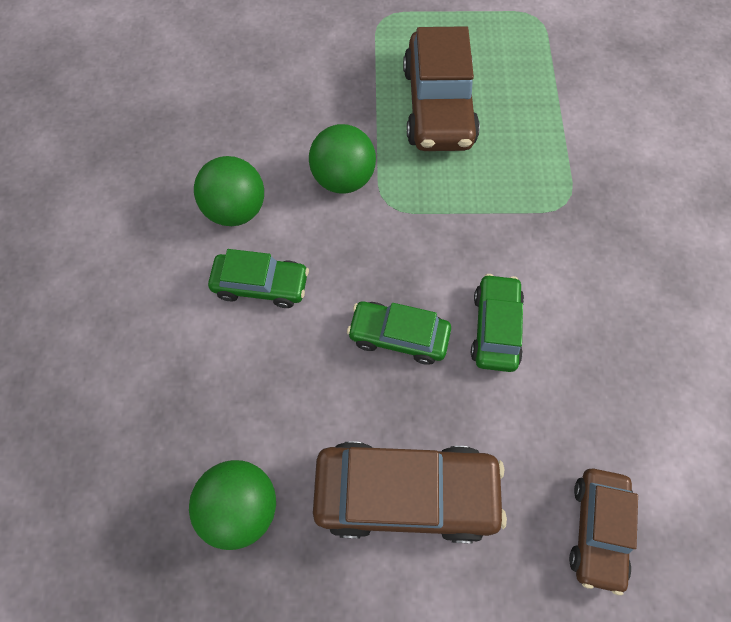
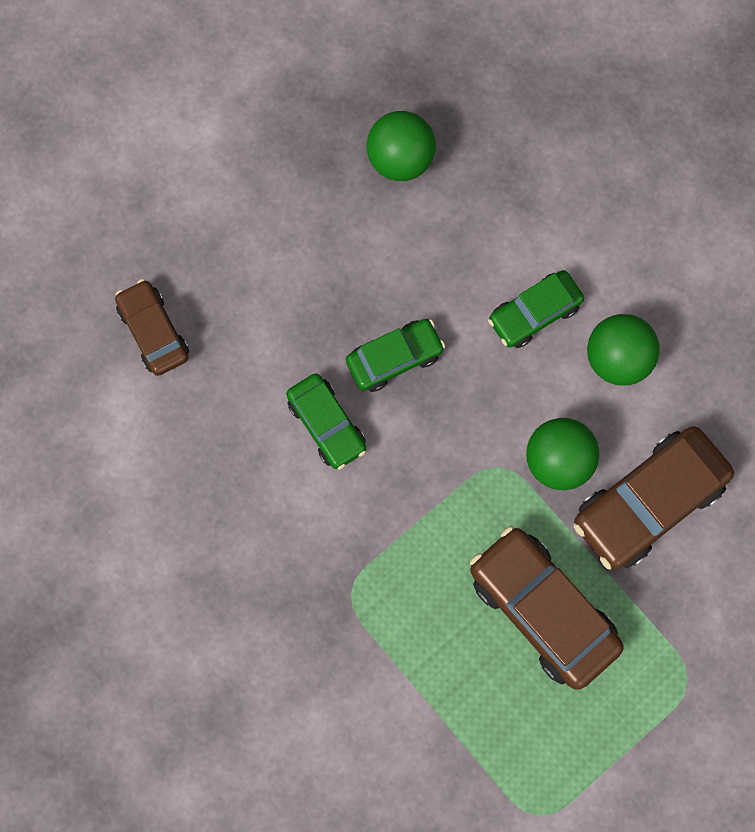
camera: 140 degrees right, 10 degrees up
(406, 492) = (299, 253): brown car -> brown car (648, 502)

